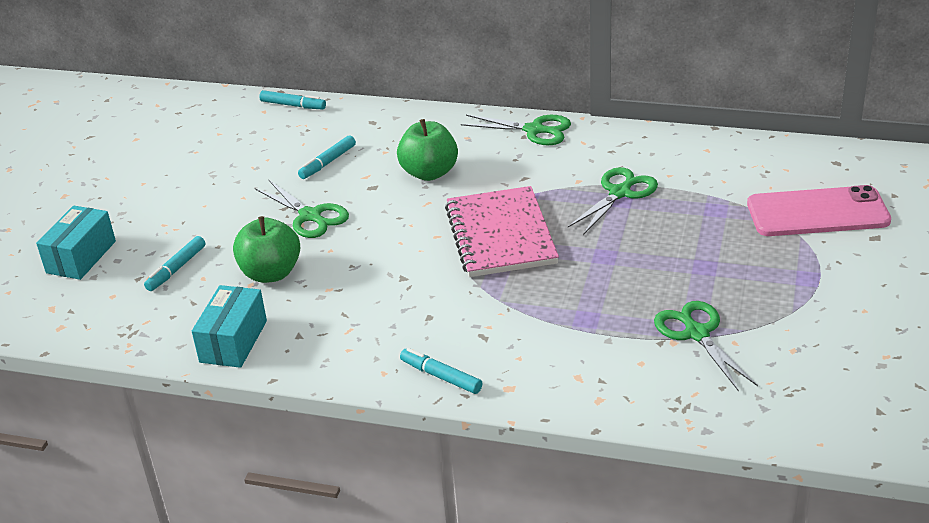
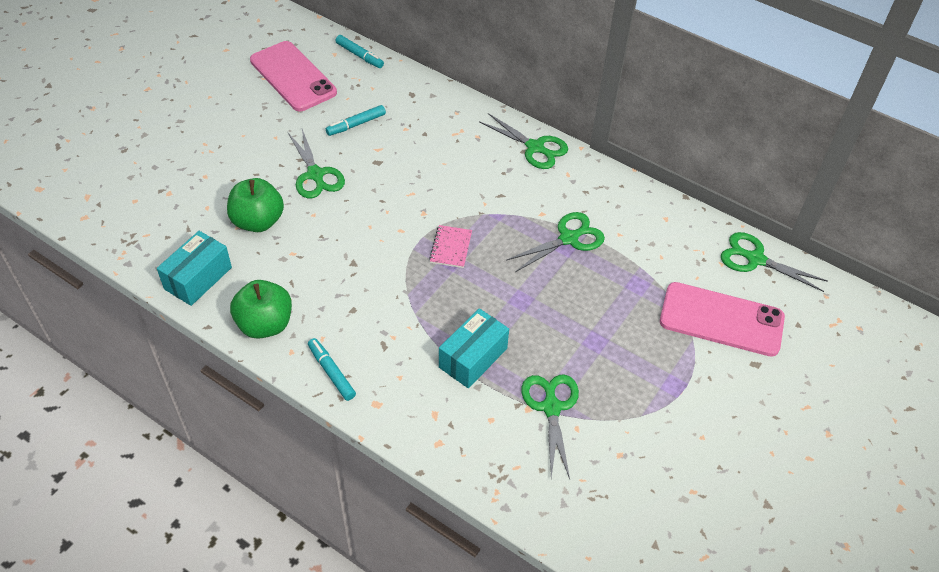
camera: 15 degrees right, 15 degrees up
(81, 257) = (131, 154): turquoise box -> turquoise box (473, 358)
(176, 269) = (192, 191): turquoise marker -> none
(229, 142) = (293, 76): none -> pink phone
(429, 173) = (428, 163): green apple -> green apple (265, 324)
(501, 235) = (451, 247): pink notebook -> pink notebook, size x0.45
(817, 156) = (755, 259): none -> green scissors

